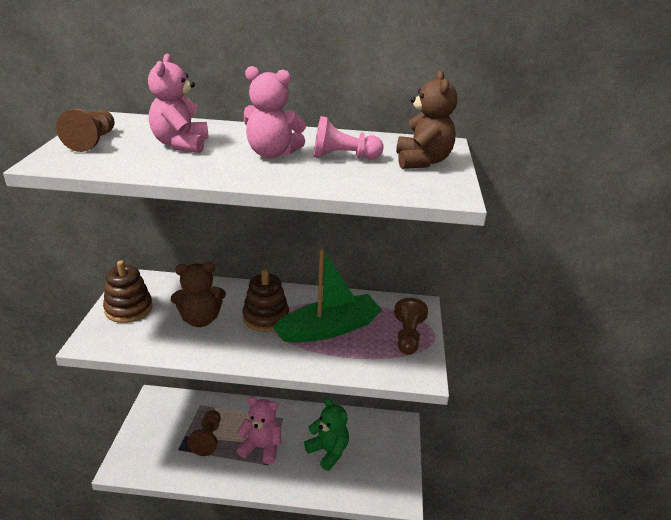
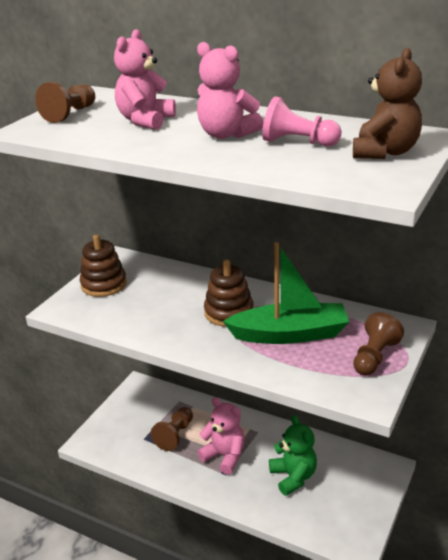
camera: 25 degrees right, 0 degrees up
(200, 319) = (164, 304): brown teddy bear -> none

